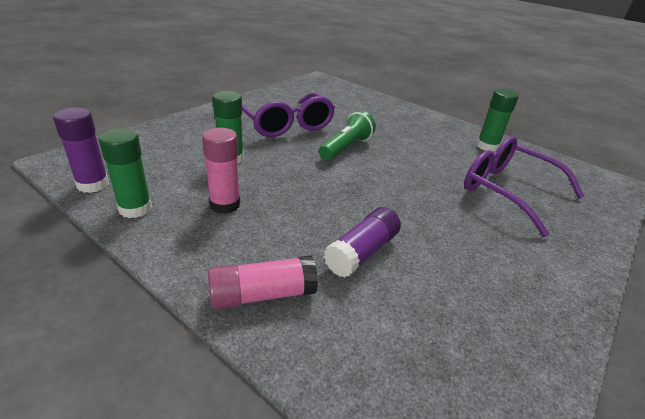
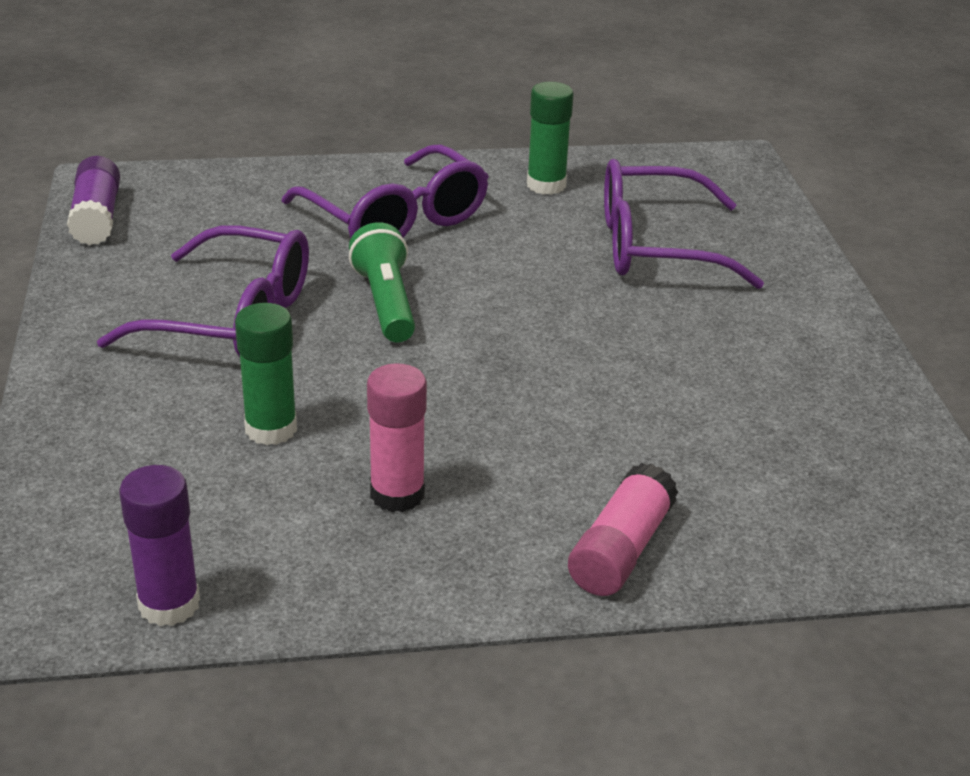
camera: 45 degrees left, 0 degrees up
(135, 208) = (302, 584): green glue stick -> none
(362, 252) = (633, 434): purple glue stick -> purple glue stick (97, 218)
(399, 128) = (397, 219): none -> purple glasses

